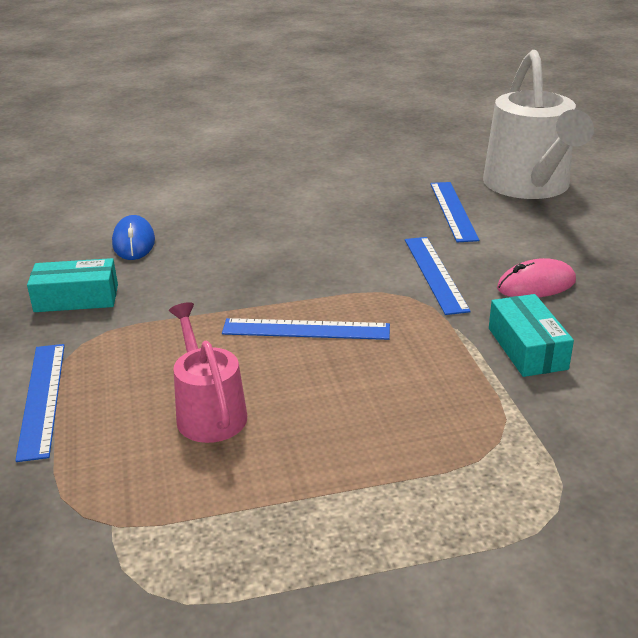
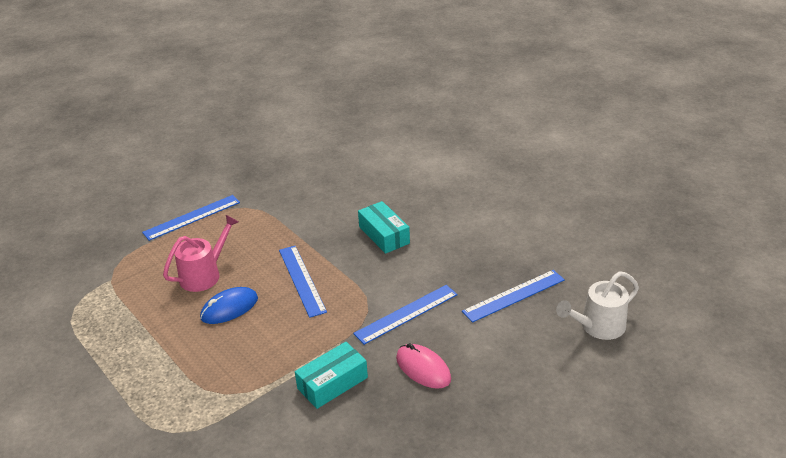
camera: 65 degrees right, 5 degrees up
(76, 298) = (286, 185): turquoise box -> turquoise box (384, 235)
(134, 242) = (361, 176): blue mouse -> blue mouse (229, 308)
(529, 186) = (598, 326): white watering can -> white watering can, size x0.54

